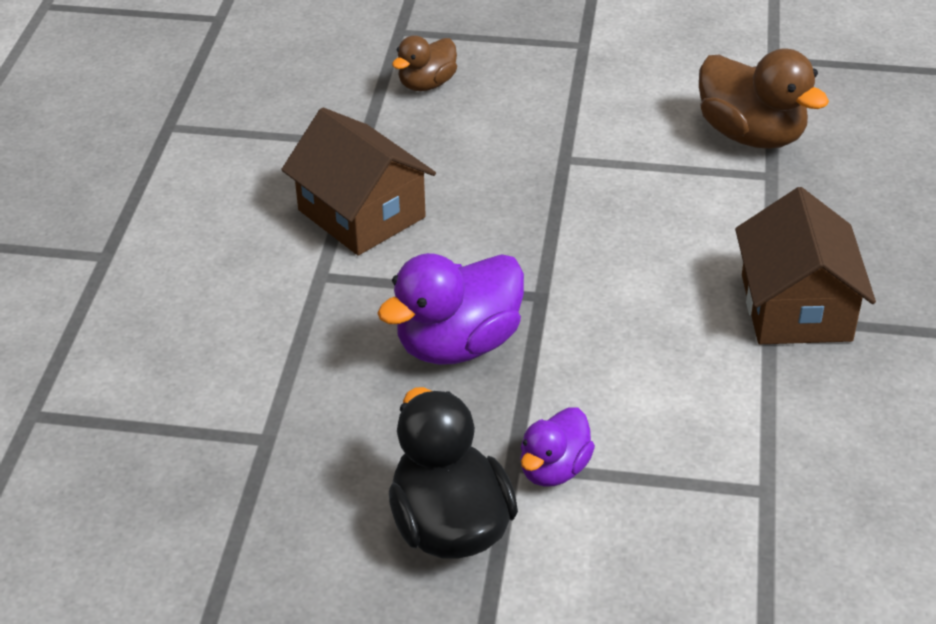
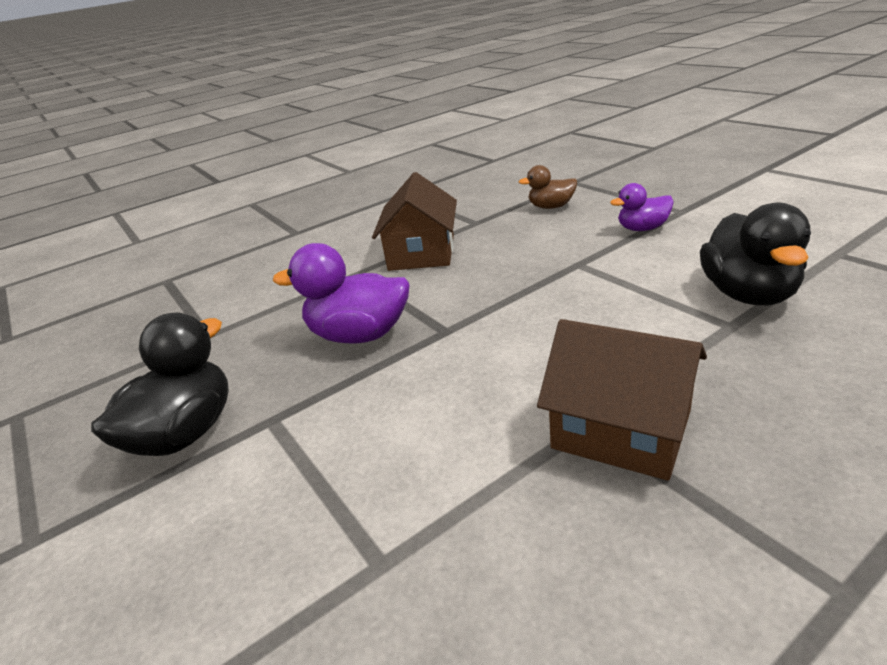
camera: 50 degrees right, 10 degrees down
(554, 469) = (284, 438): purple duck -> purple duck (642, 228)
(751, 135) = (748, 294): brown duck -> black duck
(796, 308) = (621, 429): brown house -> brown house turned 75 degrees clockwise

